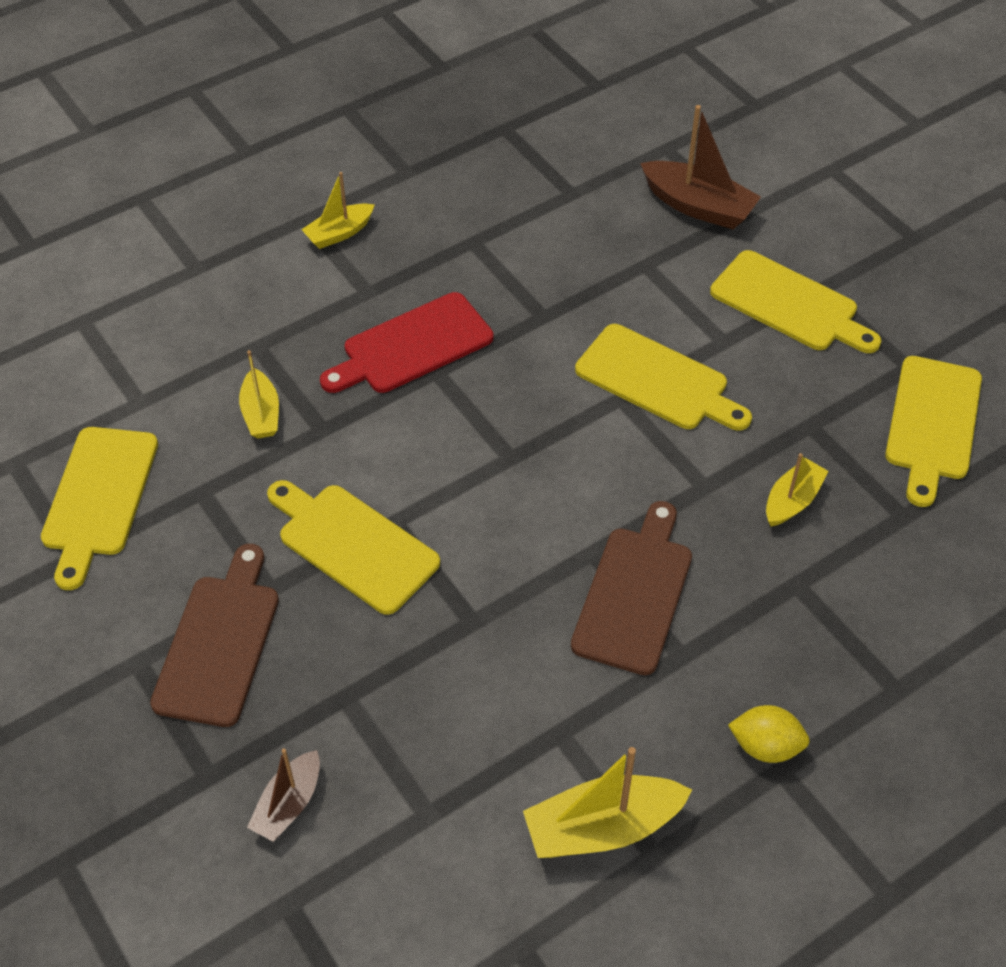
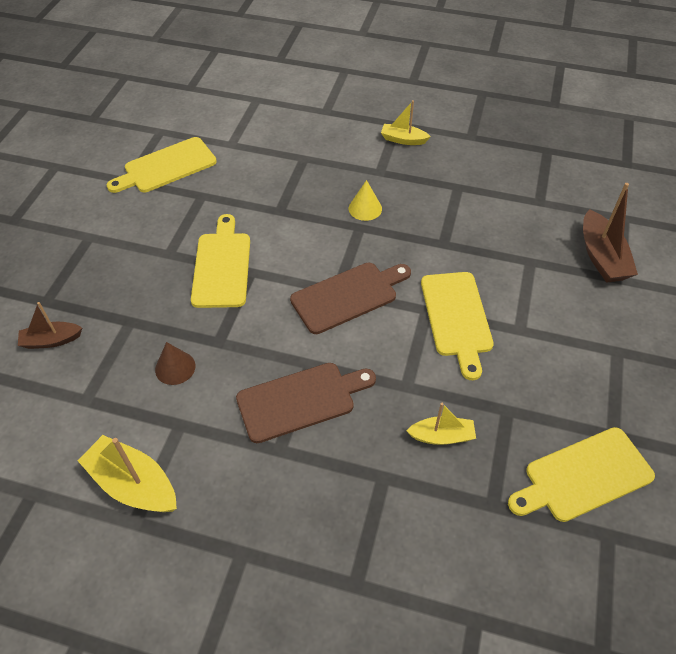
camera: 50 degrees right, 0 degrees up
(219, 643) = (122, 256): brown cutting board -> brown cutting board (348, 296)
(261, 413) = (266, 185): yellow boat -> none
(412, 346) = (365, 208): red cutting board -> yellow cone
(469, 689) = (175, 367): none -> brown cone
(765, 746) = (252, 534): yellow lemon -> none
(789, 304) = (585, 343): yellow cutting board -> none

